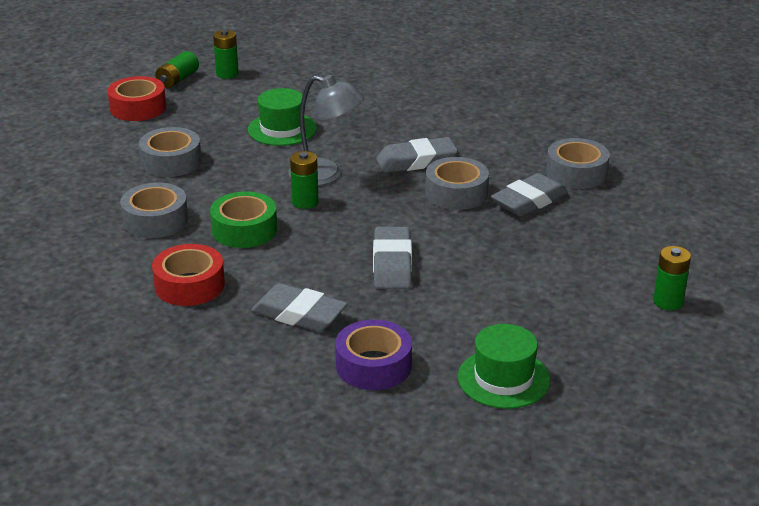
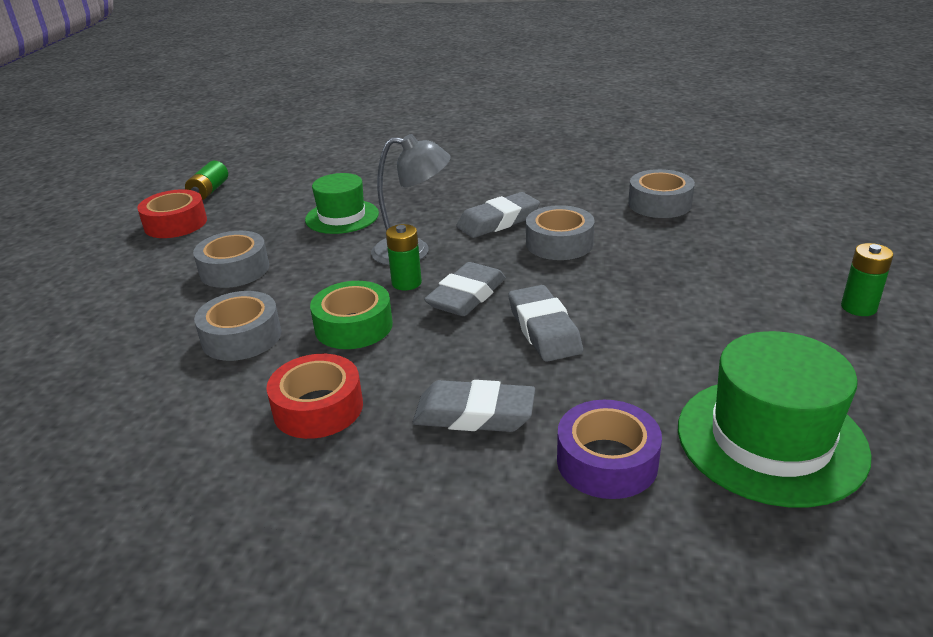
camera: 15 degrees left, 0 degrees up
(227, 74) = (259, 178): green battery -> none
(503, 378) = (770, 439): green hat -> green hat, size x1.54
(529, 201) = (636, 237): grey eraser -> grey eraser (466, 296)

